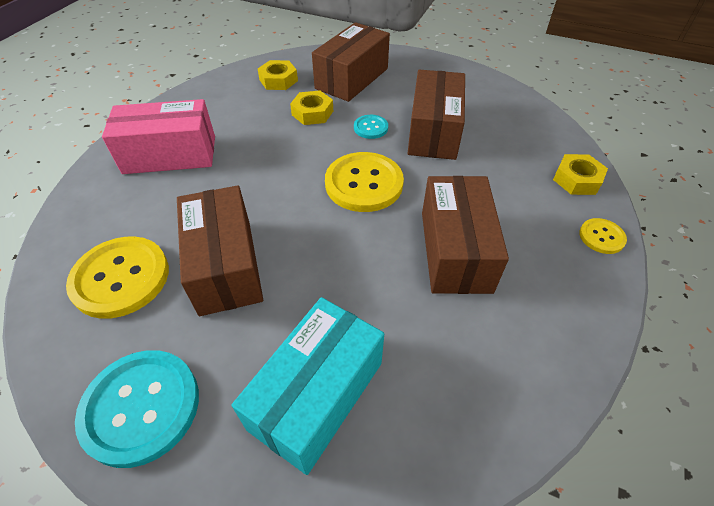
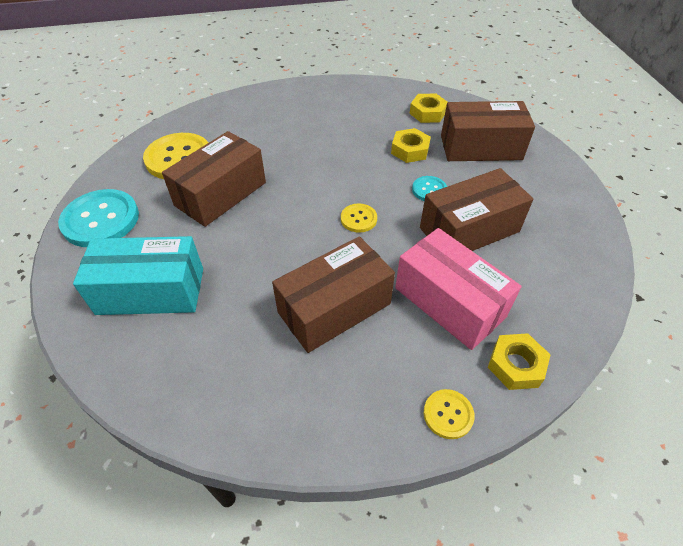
camera: 55 degrees right, 0 degrees up
(170, 154) = (294, 114): pink box -> pink box (449, 302)
(364, 184) = (358, 219): yellow button -> yellow button, size x0.50

